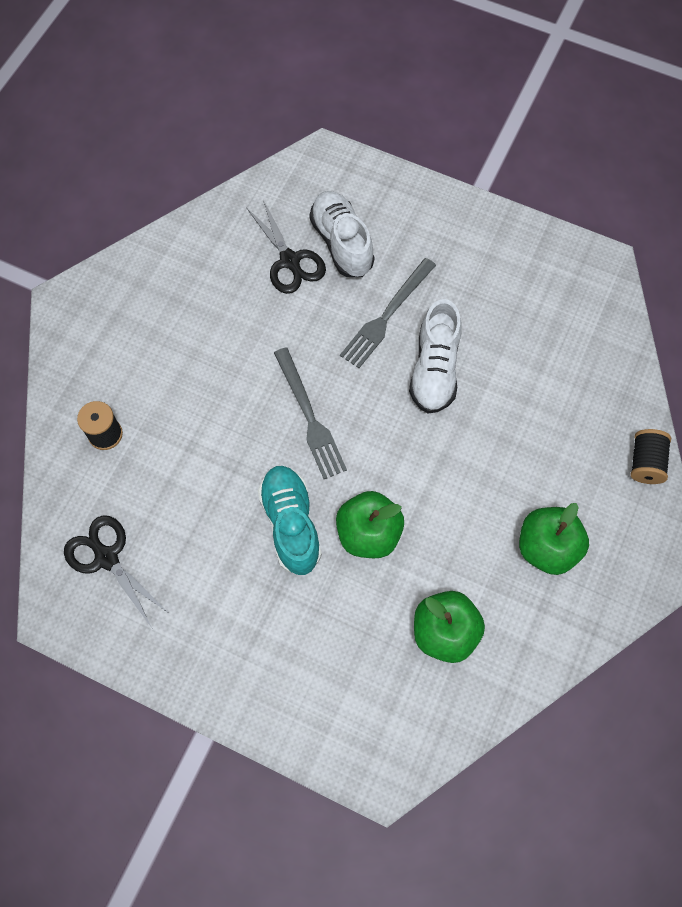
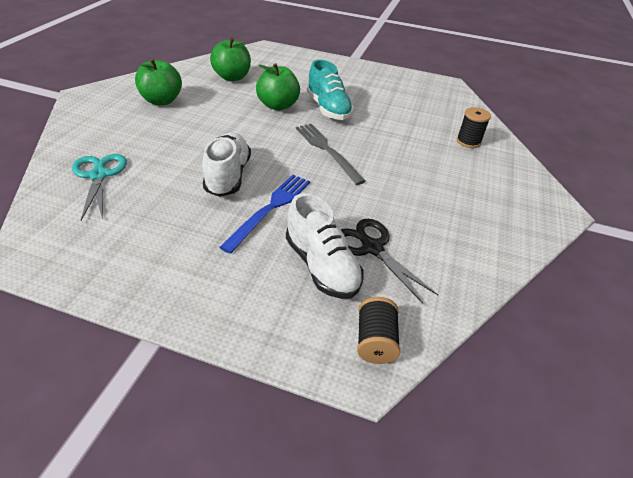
camera: 170 degrees right, 25 degrees down
(106, 557) = (433, 99): black scissors -> none
(387, 315) = (270, 209): grey fork -> blue fork
(580, 375) = (99, 175): none -> turquoise scissors
(645, 463) = (71, 132): black spool -> black spool (375, 341)

